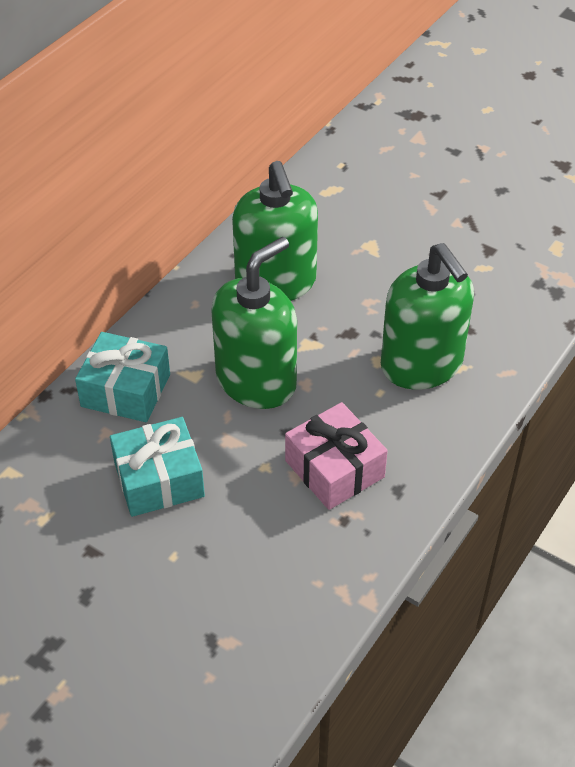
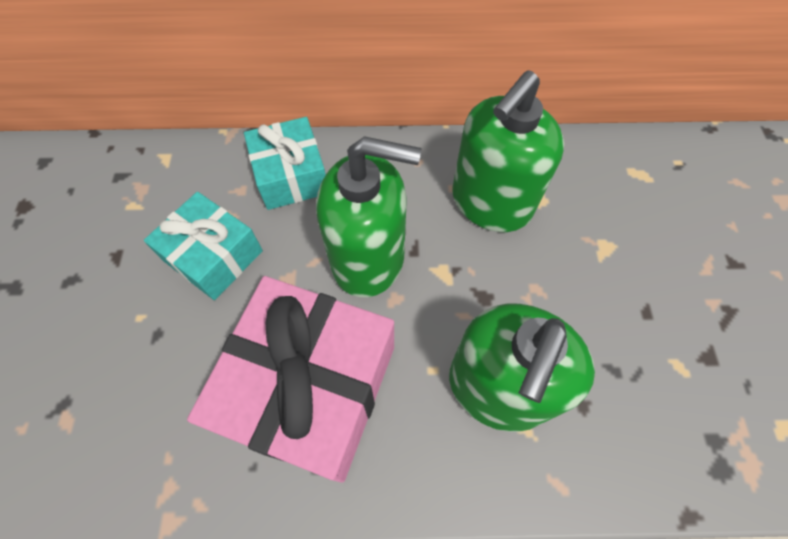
camera: 55 degrees right, 15 degrees up
(334, 469) = (311, 388): pink gift -> pink gift, size x1.68

